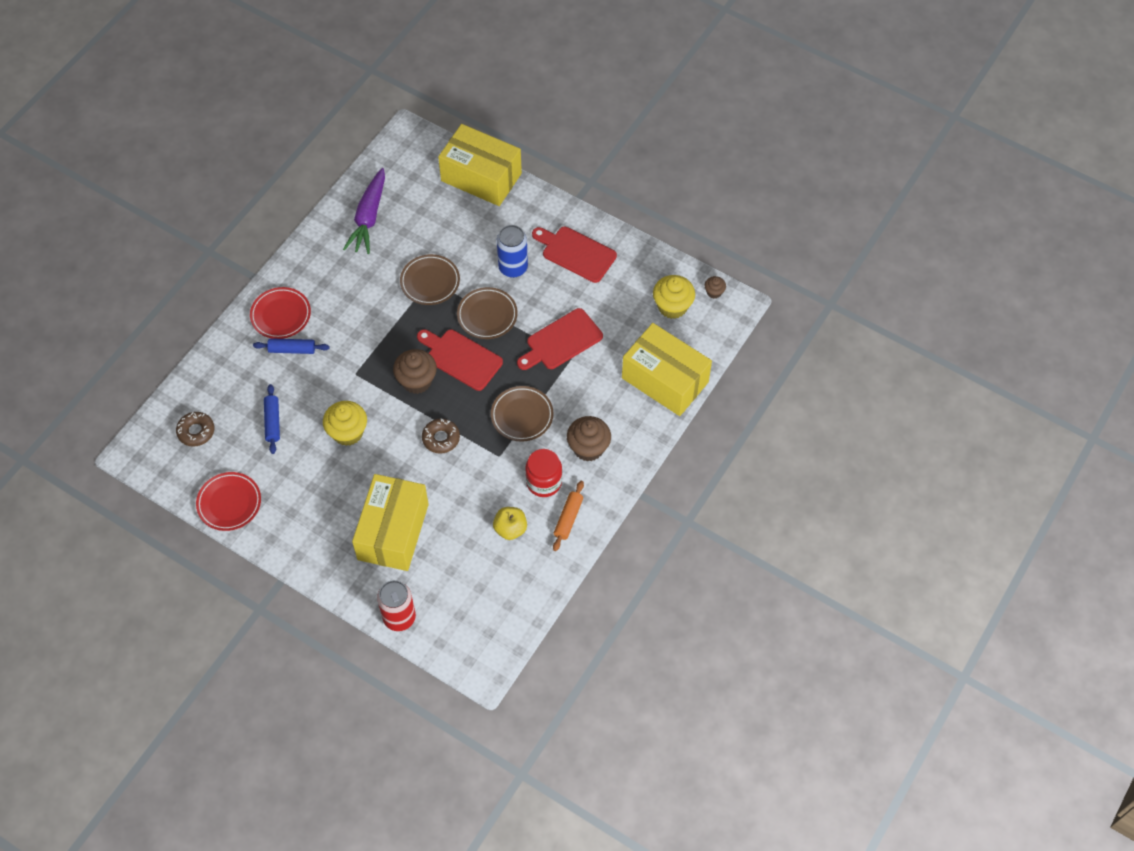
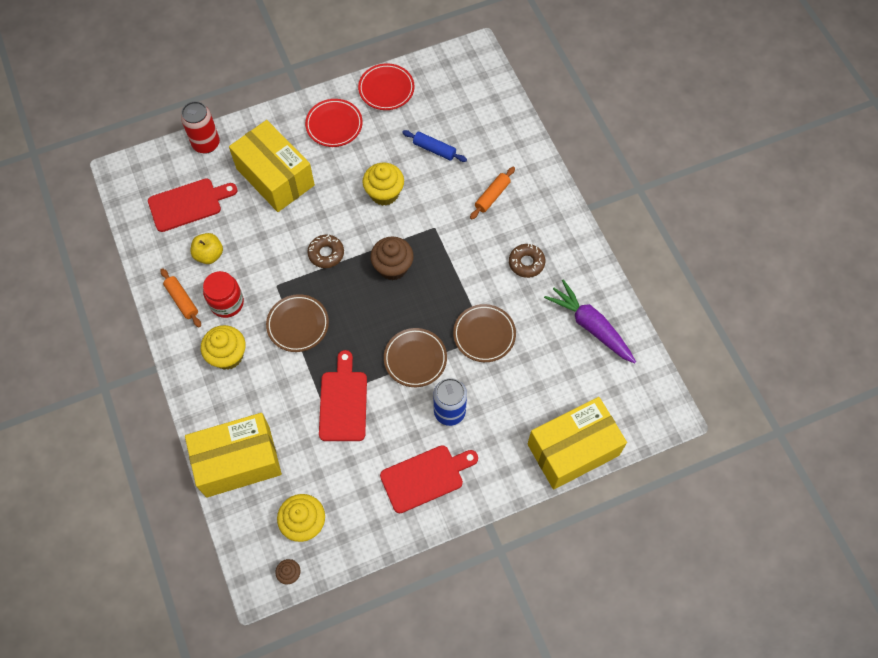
camera: 125 degrees right, 5 degrees up
(196, 431) = (465, 98): brown donut -> brown donut (526, 263)
(281, 315) = (532, 205): red plate -> red plate (334, 125)
(292, 349) = (492, 196): blue rolling pin -> orange rolling pin
(461, 358) = (388, 312): red cutting board -> red cutting board (188, 204)
(588, 448) = (228, 355): brown cupcake -> yellow cupcake

